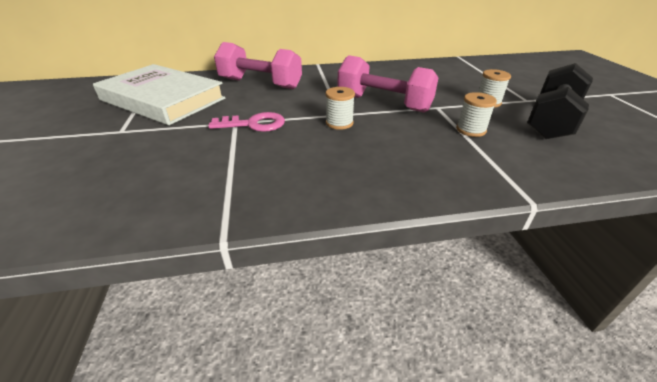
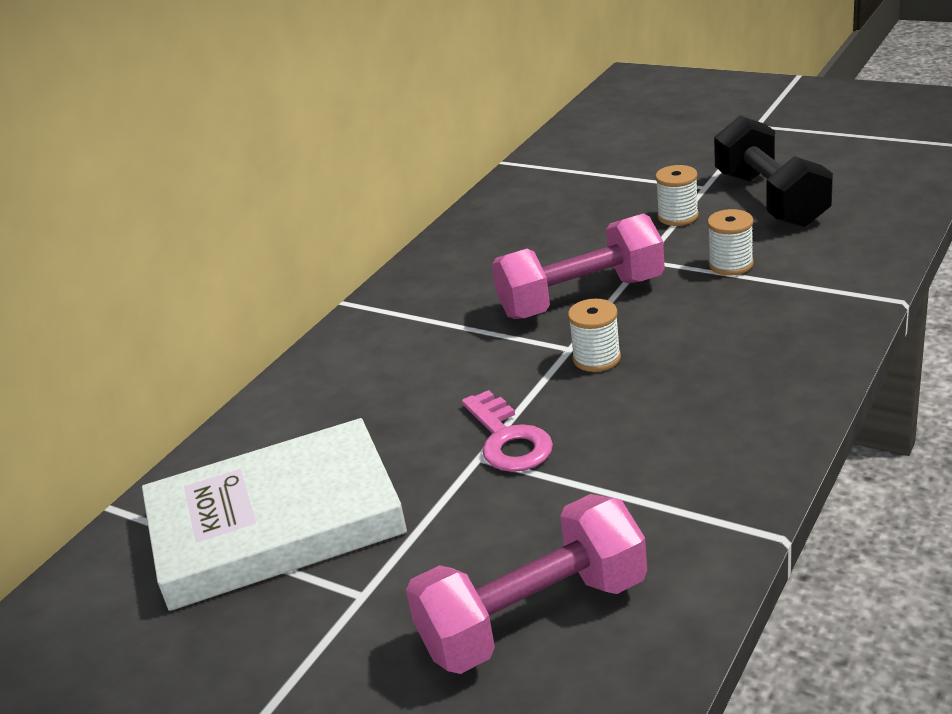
camera: 45 degrees left, 5 degrees down
(254, 124) = (508, 439): pink key -> pink key turned 120 degrees clockwise
(260, 84) = (352, 390): pink dumbbell -> pink dumbbell (534, 616)

